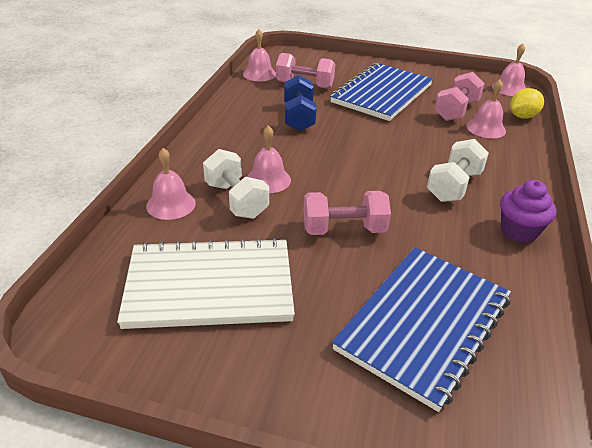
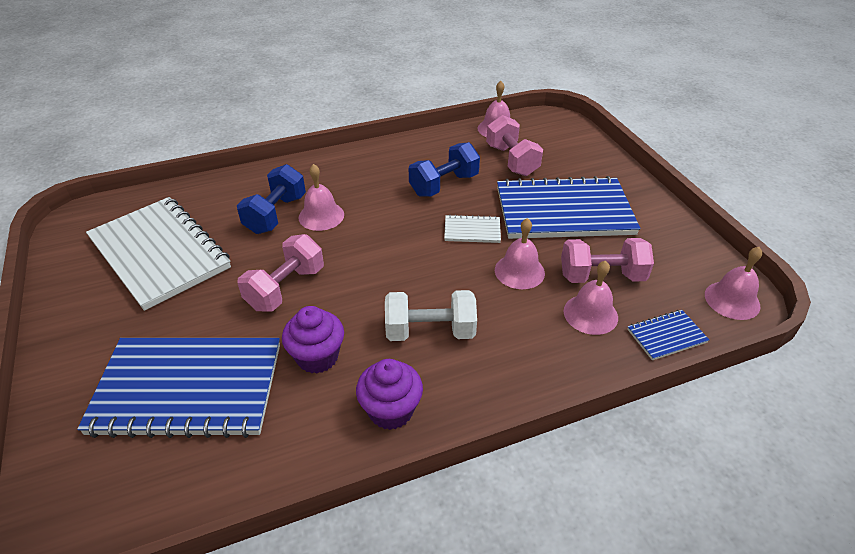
camera: 55 degrees right, 5 degrees up
(171, 204) = (242, 189): pink bell -> pink bell (519, 271)
(236, 200) = (276, 214): white dumbbell -> blue dumbbell
(344, 229) = (286, 288): pink dumbbell -> pink dumbbell turned 75 degrees clockwise
(364, 129) = (472, 230): none -> white notebook
(440, 243) = (317, 357): none -> purple cupcake
(522, 116) = (666, 336): yellow lemon -> blue notebook

